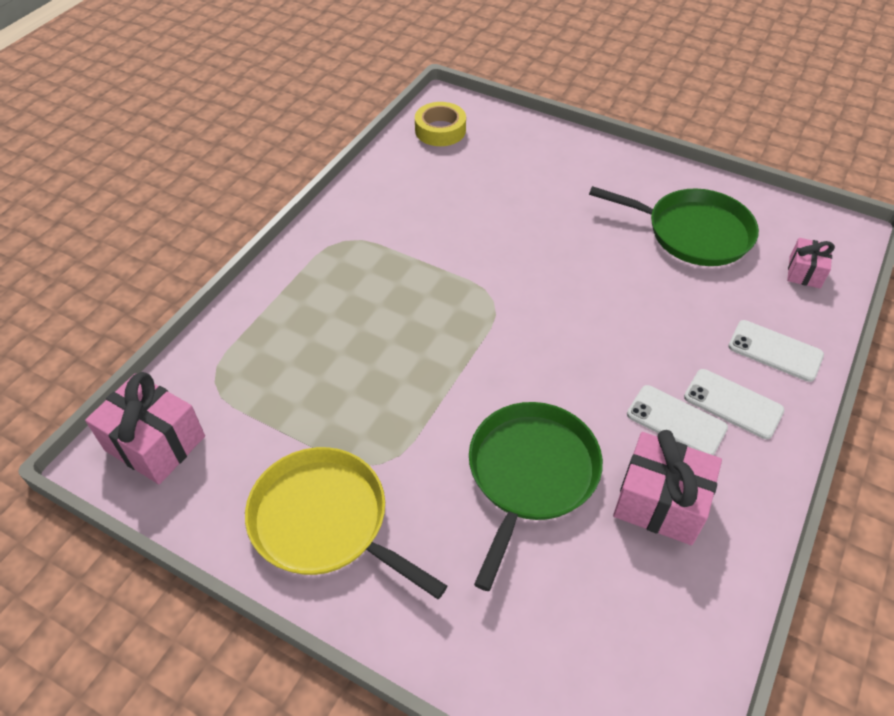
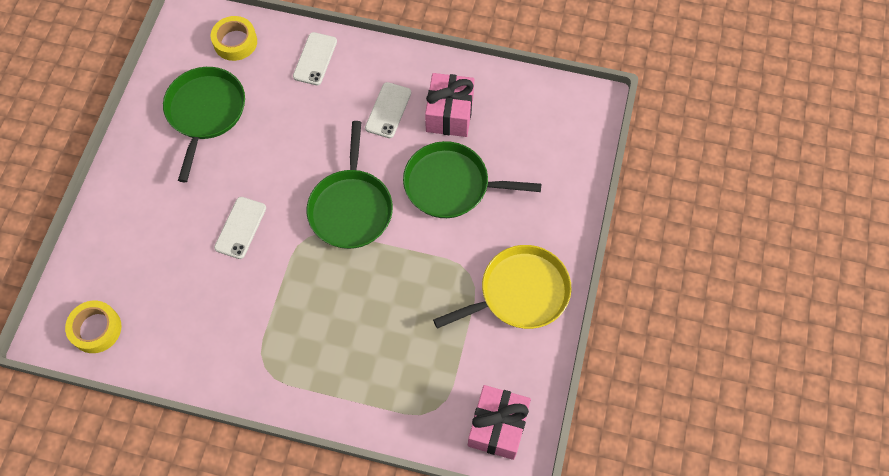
camera: 105 degrees left, 15 degrees up
(325, 521) = (520, 293): yellow pan -> yellow pan turned 135 degrees counterclockwise
(523, 349) = (351, 208): none -> green pan
(733, 404) = (366, 80): white phone -> white phone (240, 228)
(804, 272) = (235, 42): pink gift -> yellow tape

